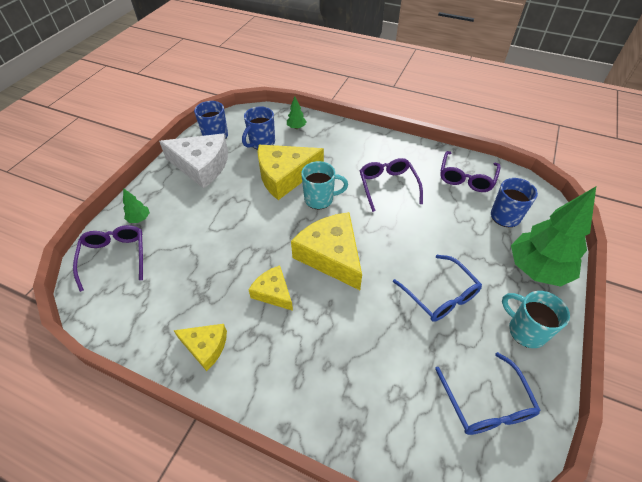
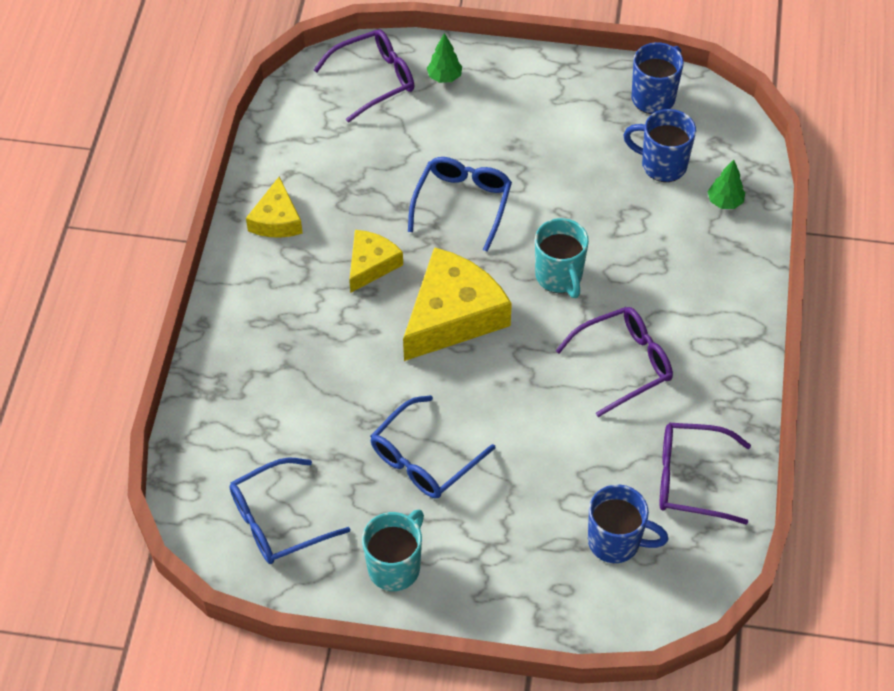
camera: 75 degrees right, 5 degrees up
(201, 166) = (576, 106): white cheese -> none
(246, 232) = (462, 204): none -> blue glasses
(285, 176) = (594, 219): yellow cheese -> none
(537, 269) = (511, 585): green tree -> none

